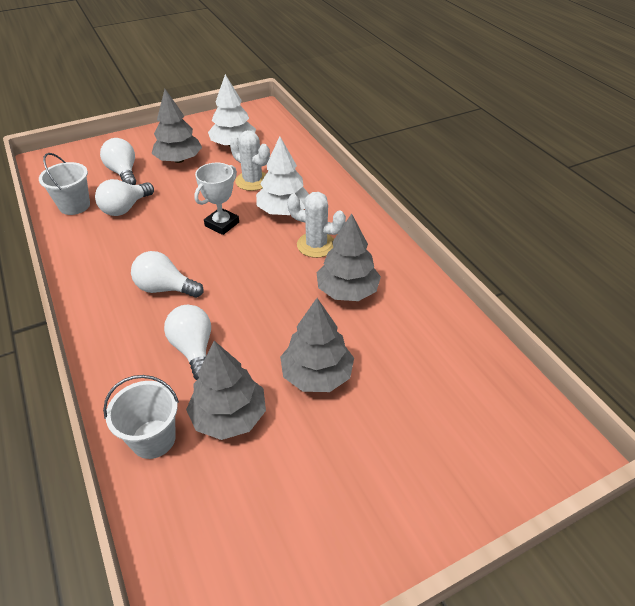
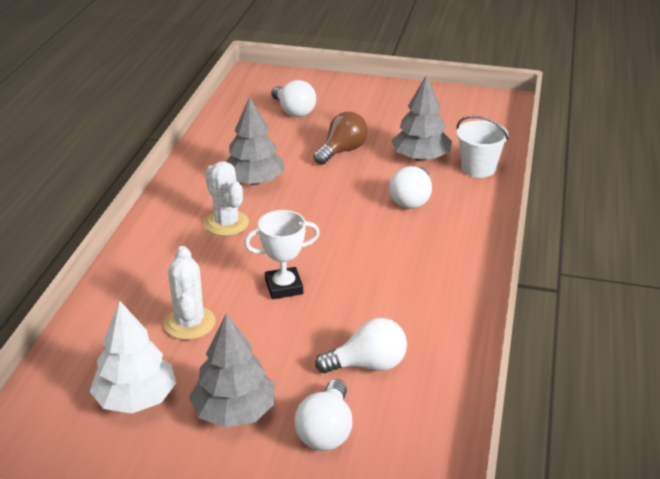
camera: 140 degrees left, 10 degrees down
(74, 205) = (427, 404): white bucket -> none
(165, 288) = (396, 252): white light bulb -> white light bulb (294, 111)
(283, 211) = (208, 269): white tree -> none
(317, 375) = (342, 151): grey tree -> brown light bulb

